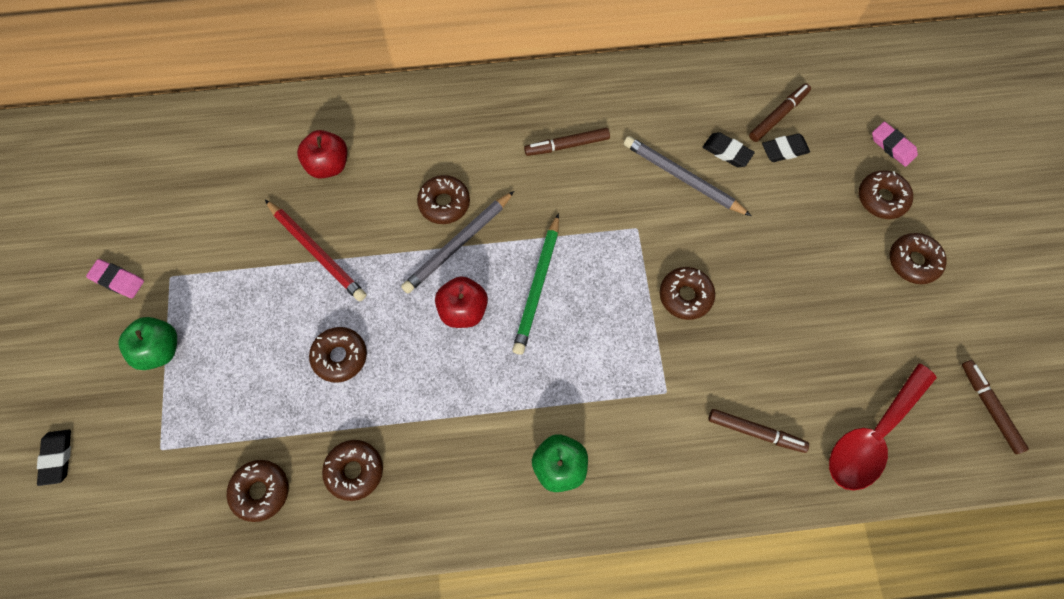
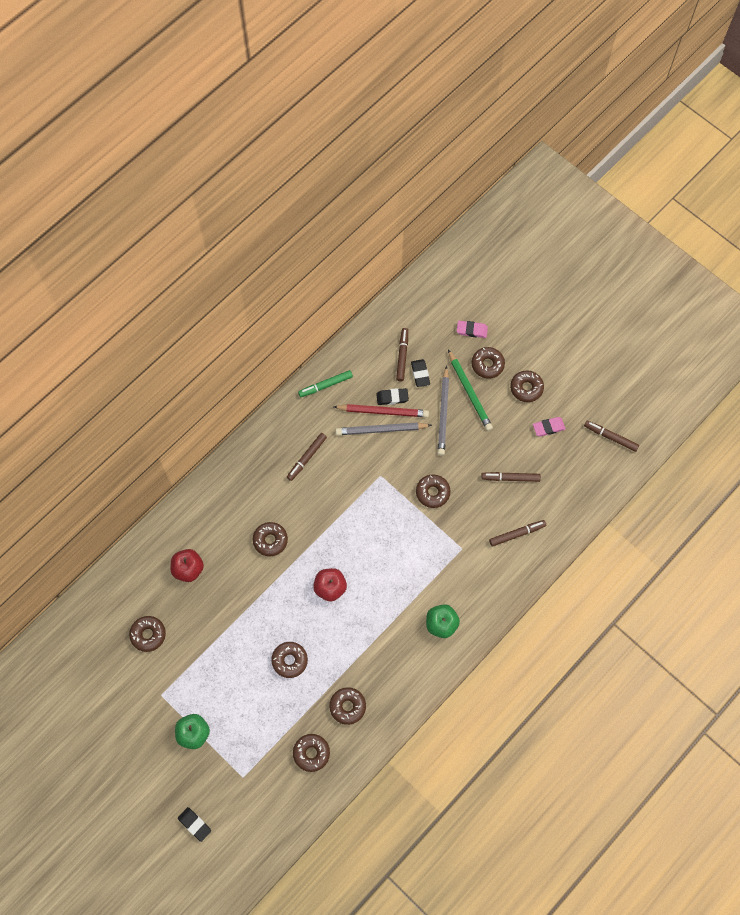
camera: 40 degrees left, 0 degrees up
(117, 280) = (134, 719): pink eraser -> pink eraser (548, 427)
(221, 201) = (148, 635): none -> brown donut
(317, 252) = (227, 619): red pencil -> red pencil (383, 411)
(458, 244) = (297, 556): grey pencil -> grey pencil (443, 413)
(537, 287) = (357, 546): green pencil -> green pencil (469, 392)
(658, 84) = (325, 385): none -> green marker
(784, 150) = (420, 374): black eraser -> black eraser turned 45 degrees counterclockwise
(803, 355) = (510, 478): none -> brown marker
(872, 436) = (569, 493): red spoon -> none

